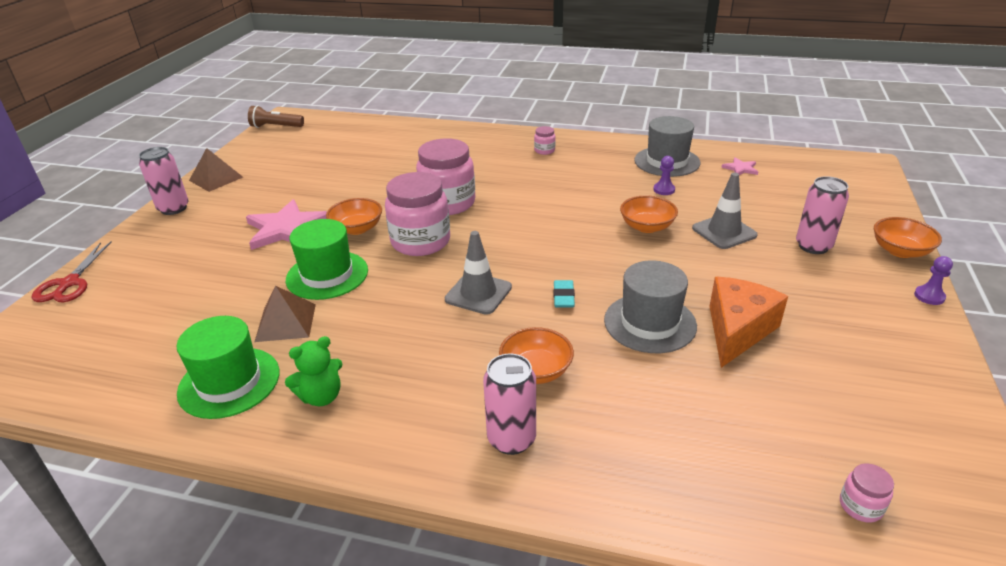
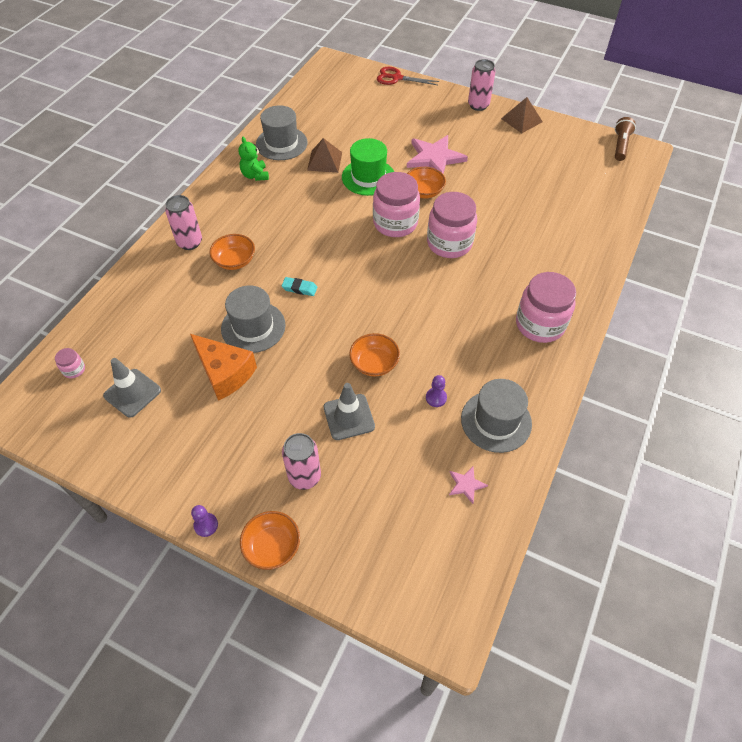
camera: 100 degrees right, 20 degrees up
(229, 382) = (281, 143): green hat -> grey hat
(478, 293) = (320, 246): grey traffic cone -> grey traffic cone (132, 393)
(544, 150) = (540, 324): pink jar -> pink jar, size x2.34

